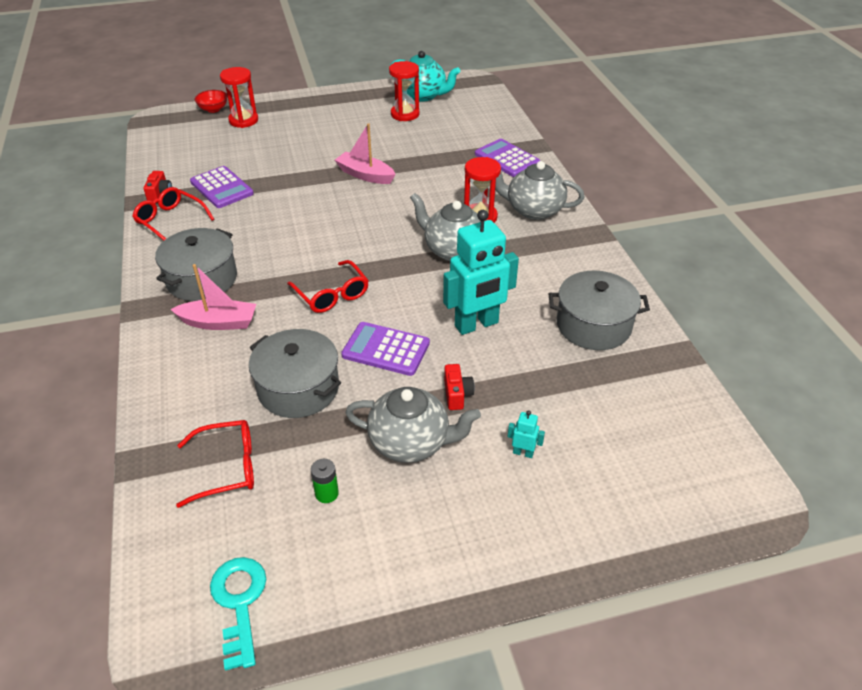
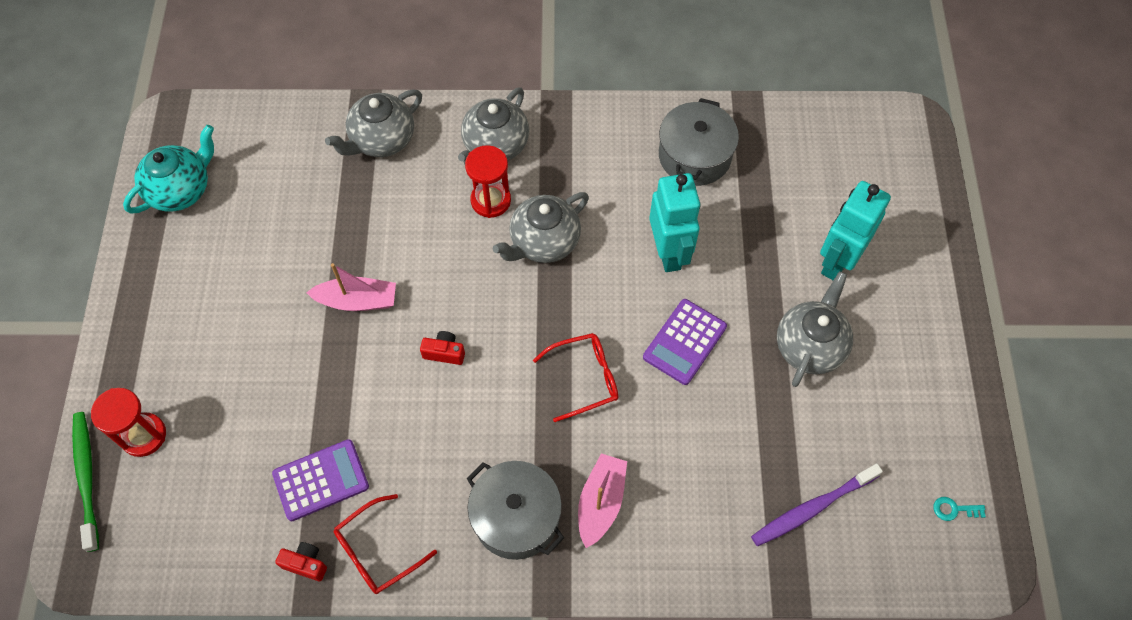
camera: 75 degrees left, 20 degrees up
(213, 109) = (87, 477): red bowl -> green toothbrush
(227, 468) = (811, 508): red glasses -> purple toothbrush
(239, 602) = (954, 509): turquoise key -> turquoise key, size x0.53
(298, 388) = (721, 432): grey pot -> none
(326, 493) = (855, 426): green battery -> none
(365, 175) = (357, 301): pink boat -> pink boat turned 135 degrees counterclockwise
(405, 114) = (223, 223): red hourglass -> none
(457, 394) = (759, 294): red camera -> red camera (444, 353)
(507, 159) = (381, 140): purple calculator -> grey teapot
(523, 453) = (837, 261): turquoise robot -> turquoise robot, size x2.49

